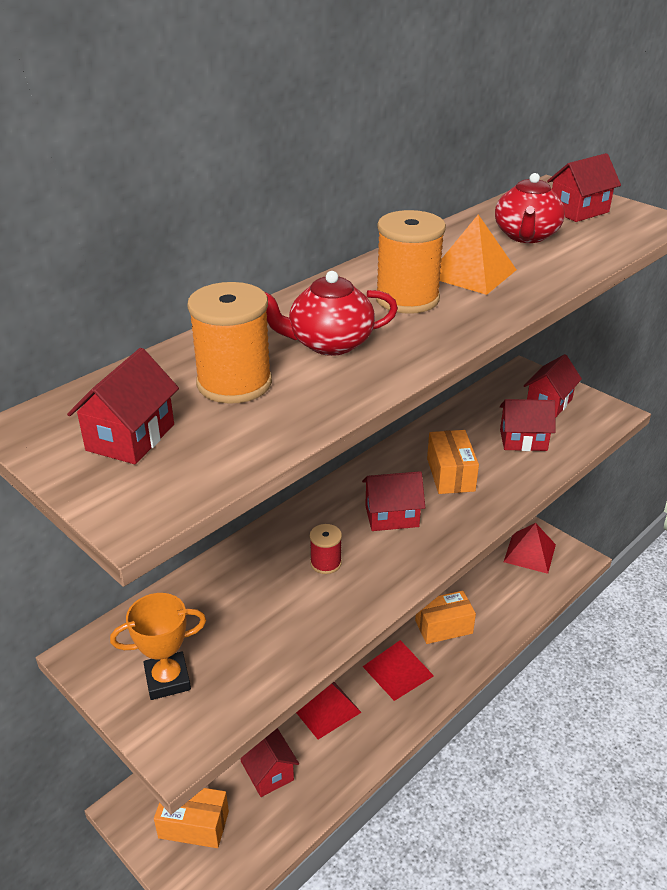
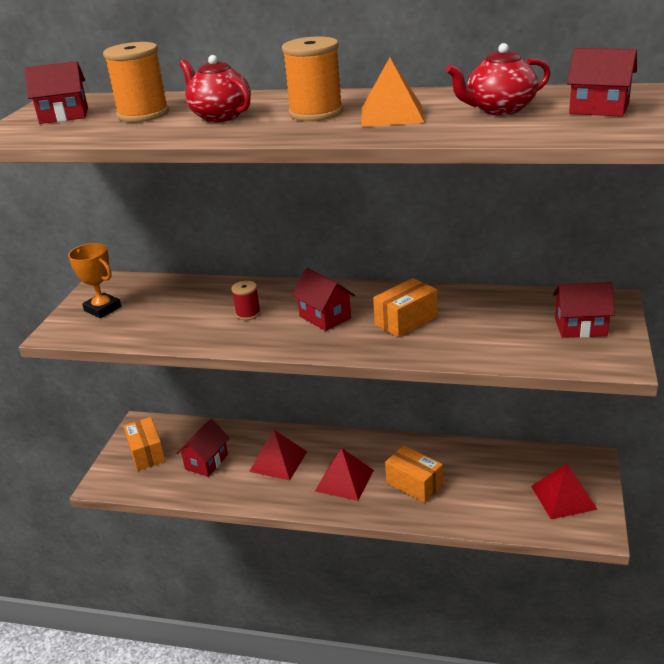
camera: 60 degrees right, 5 degrees down
(523, 440) = (501, 334): red house -> none

